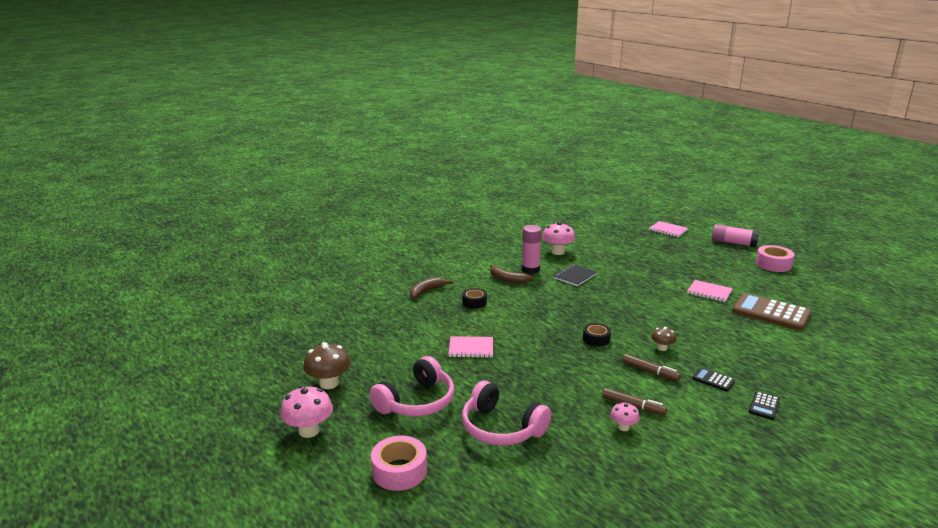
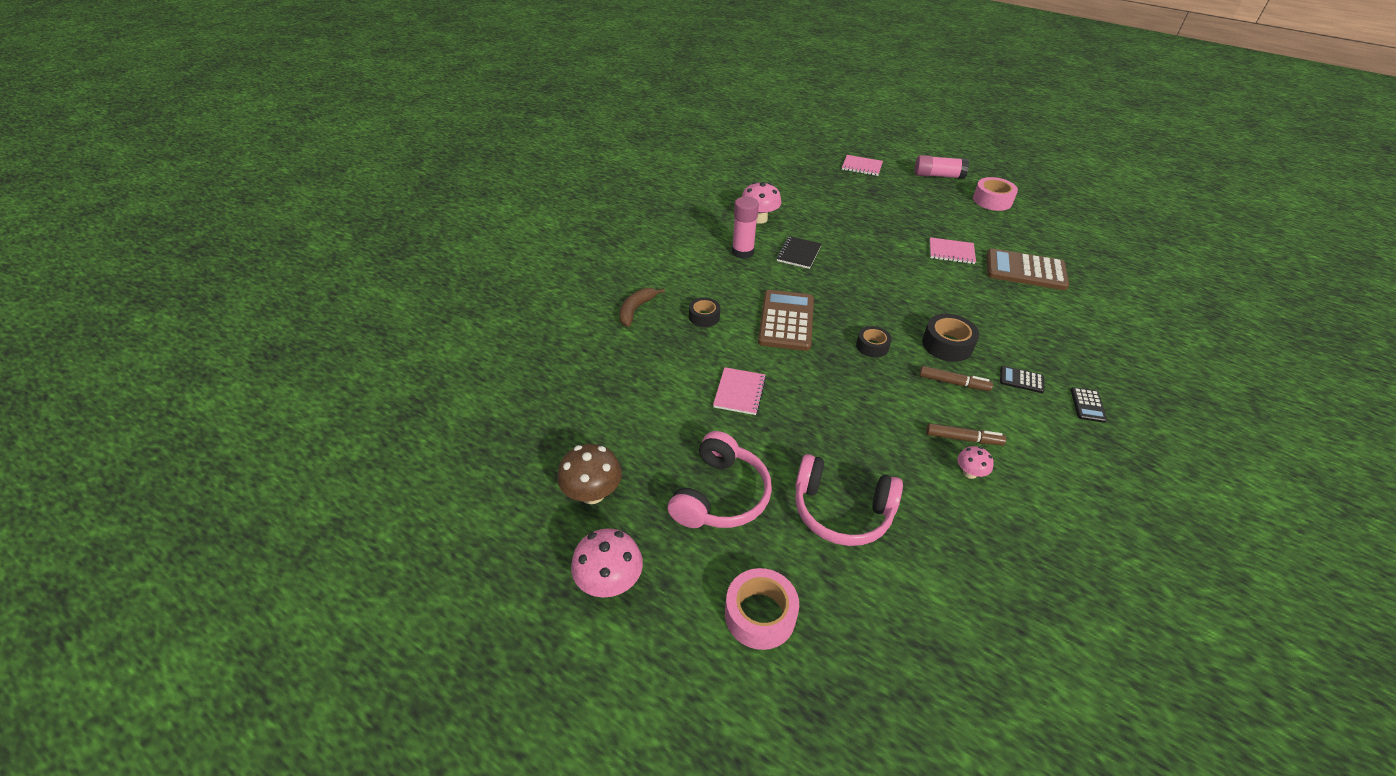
camera: 20 degrees left, 20 degrees up
(471, 348) = (739, 392): pink notebook -> pink notebook turned 60 degrees counterclockwise
(507, 279) = (724, 272): brown banana -> none
(536, 314) = (786, 321): none -> brown calculator
(662, 348) = (947, 345): brown mushroom -> black tape

